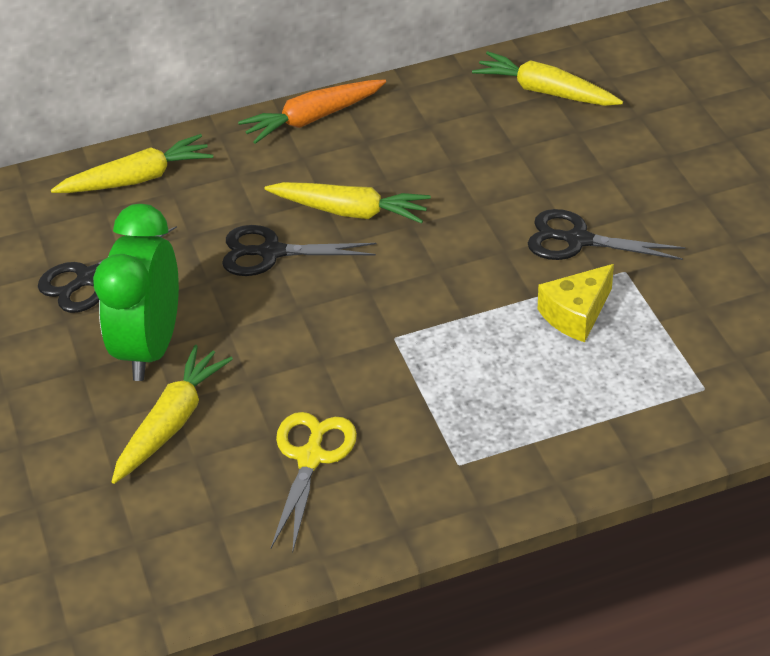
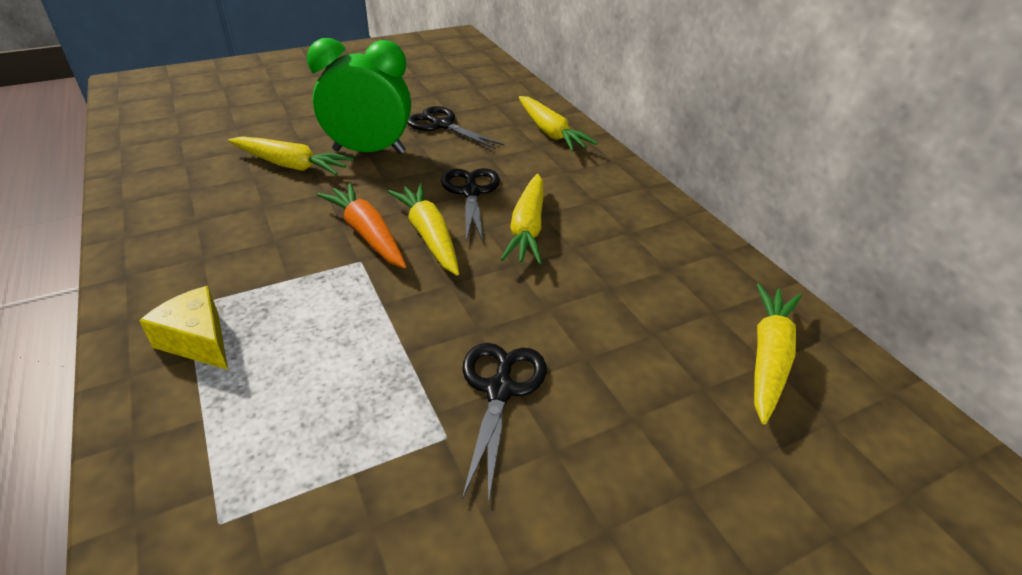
camera: 80 degrees right, 5 degrees down
(311, 457) = (231, 225): yellow scissors -> none
(313, 119) = (650, 201): orange carrot -> orange carrot (367, 234)
(355, 285) = (429, 236): none -> yellow carrot
(576, 314) = (374, 389): yellow cheese -> yellow cheese (198, 341)

